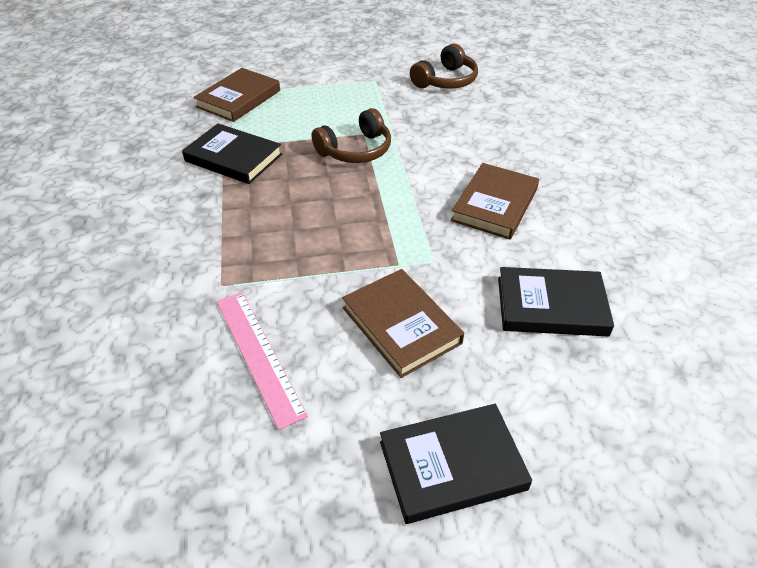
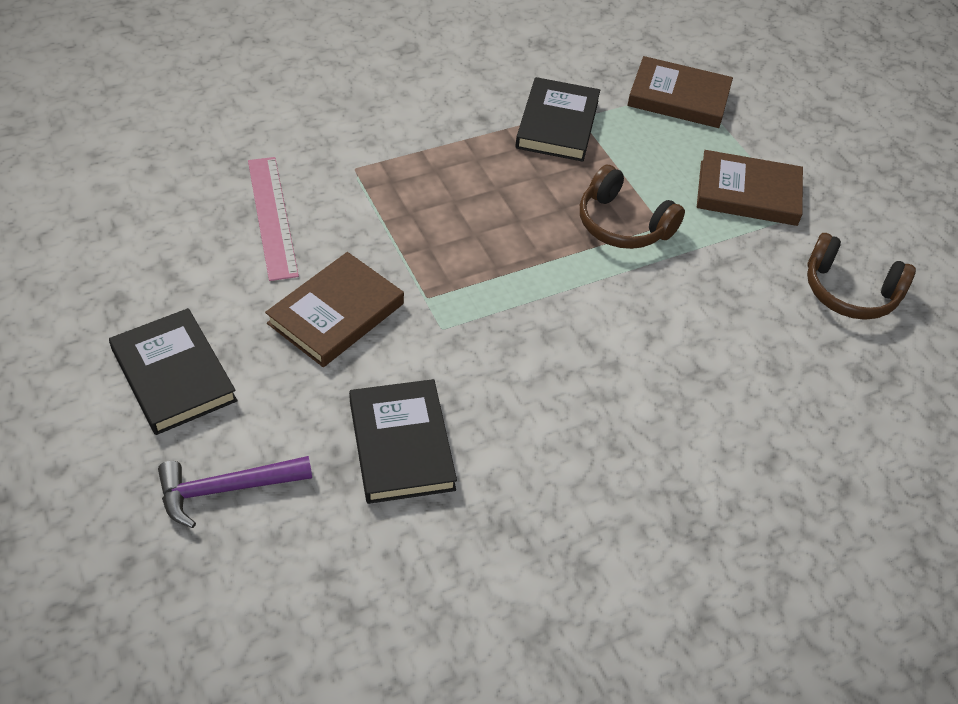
camera: 70 degrees right, 5 degrees up
(259, 355) = (272, 216): pink ruler -> pink ruler turned 60 degrees counterclockwise
(494, 204) = (570, 376): brown book -> brown book (748, 193)
(595, 434) = (226, 489): none -> purple hammer

